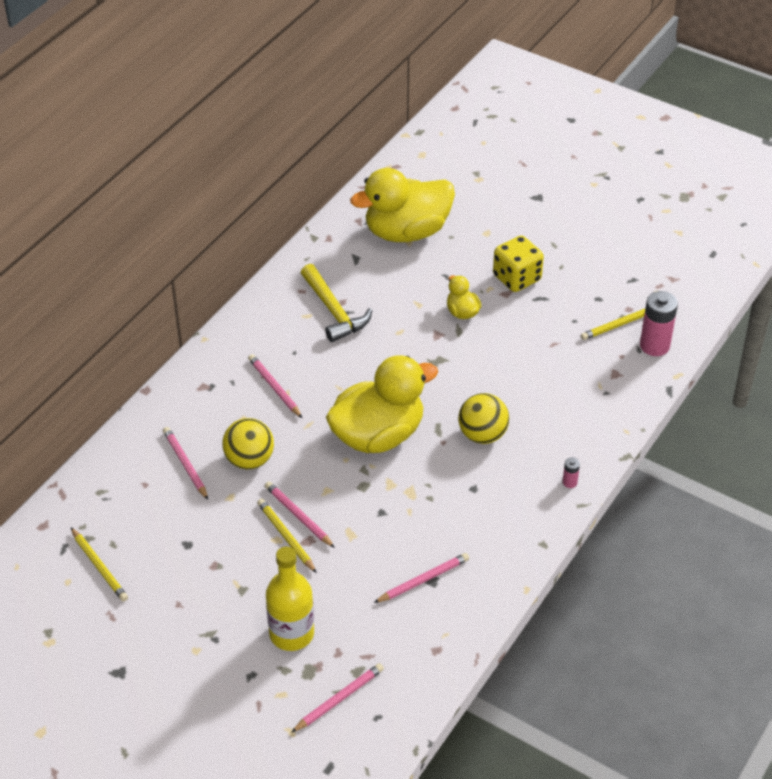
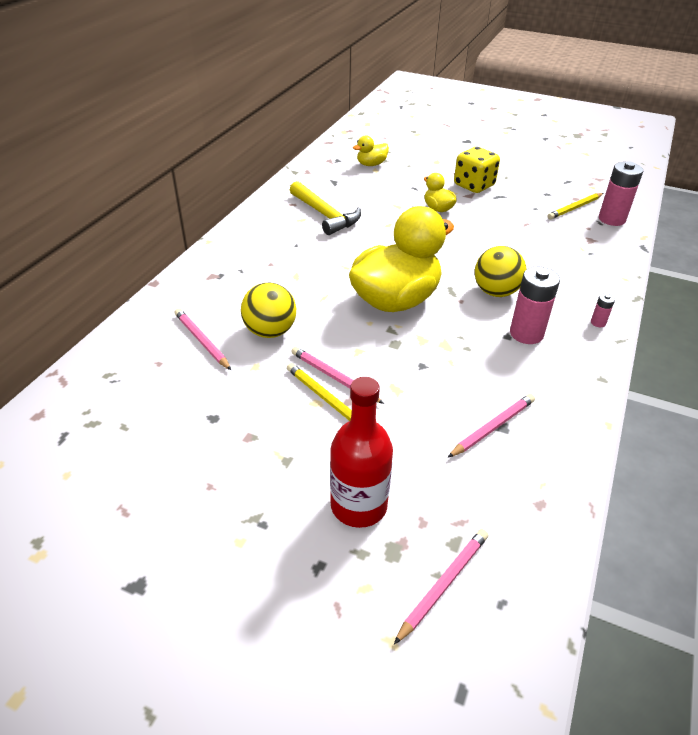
camera: 10 degrees left, 5 degrees down
(99, 566) = (107, 453): yellow pencil -> none
(274, 387) = (283, 271): pink pencil -> none
(291, 634) = (358, 505): yellow bottle -> red bottle
(406, 232) = (371, 164): yellow duck -> yellow duck, size x0.44
(493, 488) = (526, 334): none -> pink battery

